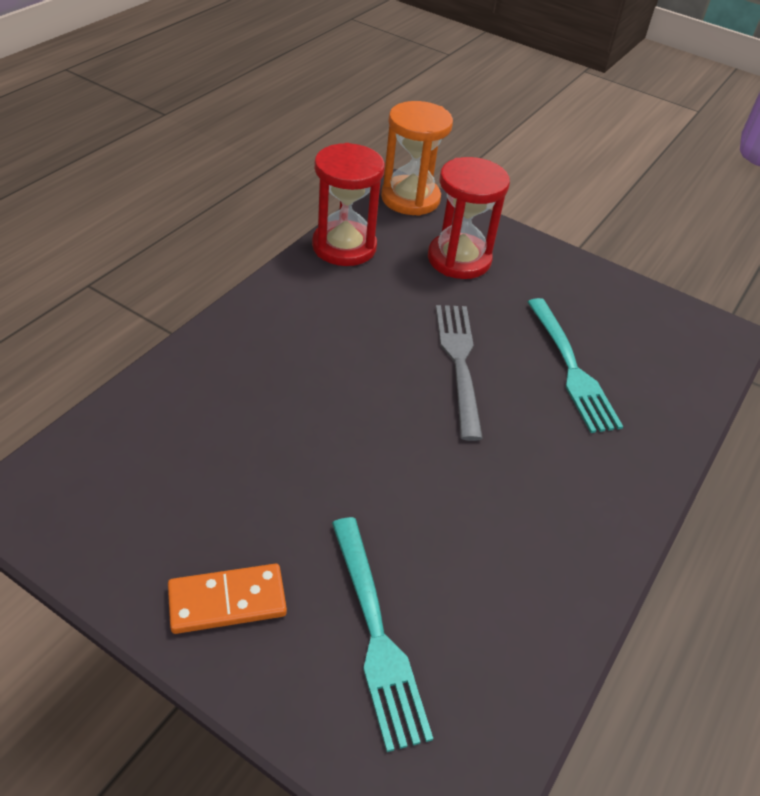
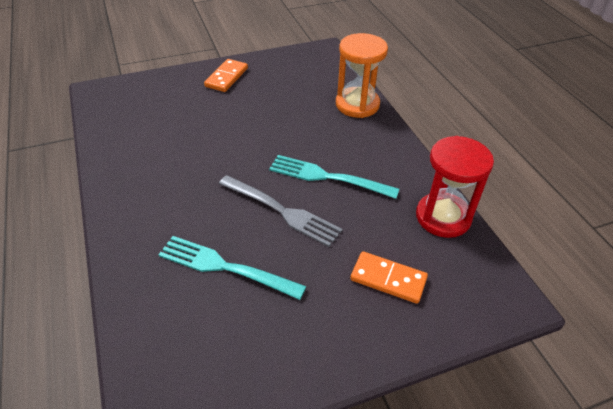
camera: 130 degrees right, 0 degrees up
(376, 634) = (171, 103): turquoise fork -> turquoise fork (328, 177)
(410, 198) = (498, 298): orange hourglass -> orange hourglass (357, 104)
(459, 259) = (388, 279): red hourglass -> orange domino

